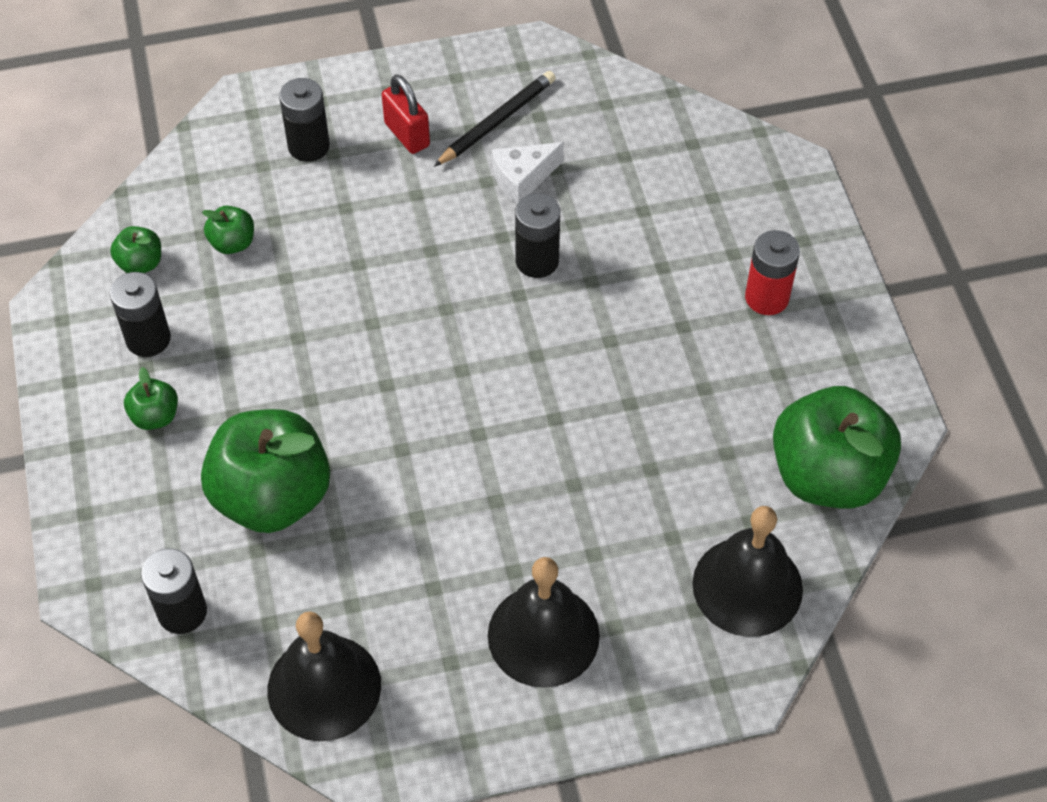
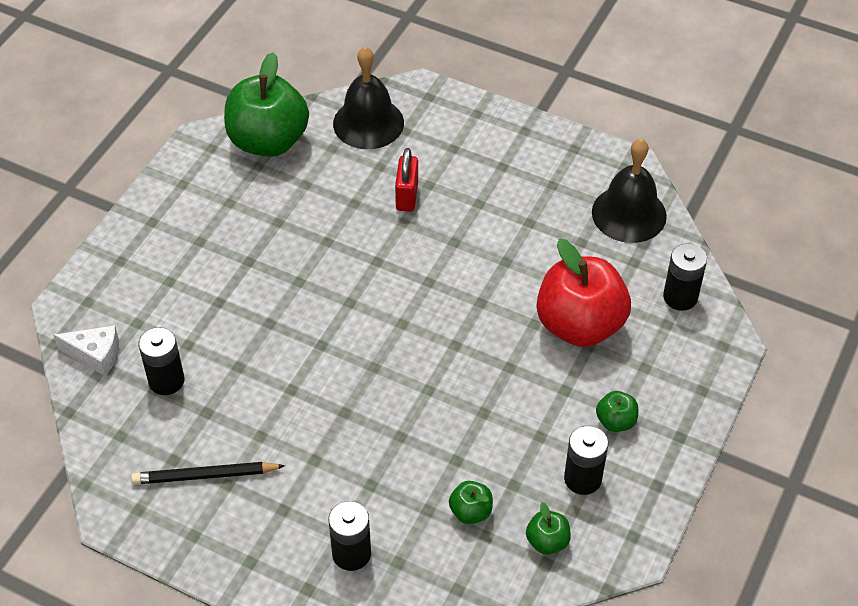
camera: 140 degrees left, 5 degrees down
(272, 496) = (580, 325): green apple -> red apple
(407, 135) = (275, 511): red padlock -> red padlock (407, 196)
(522, 179) = (235, 419): white cheese -> white cheese (95, 355)
(537, 261) = (287, 357): black battery -> black battery (166, 380)
(543, 635) = (493, 166): black bell -> none
(767, 297) = (184, 243): red battery -> none

